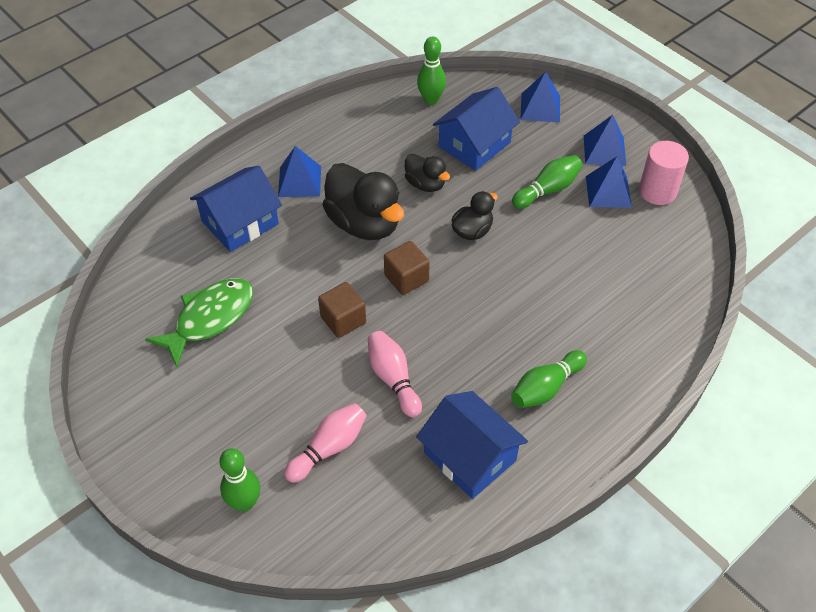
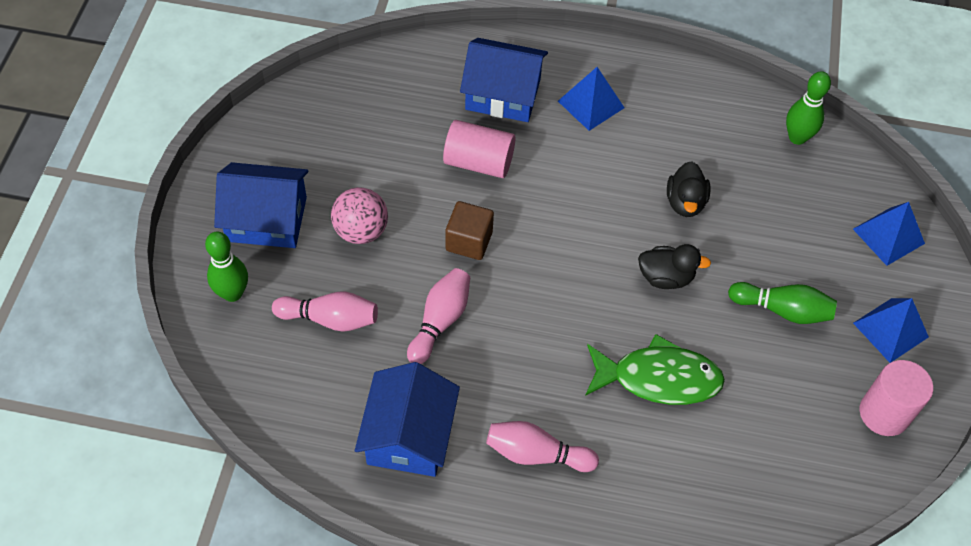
camera: 50 degrees right, 5 degrees up
(209, 318) = (385, 144): green fish -> green fish (658, 378)
(271, 381) = (361, 231): none -> pink ball
(283, 272) = (478, 162): none -> pink cylinder
(364, 223) = (590, 185): black duck -> none
(406, 278) = (559, 259): brown cube -> none
(474, 144) = (777, 210): blue house -> blue house (267, 219)
(546, 388) = (537, 454): green bowling pin -> pink bowling pin
(608, 191) = (836, 366): blue pyramid -> none

